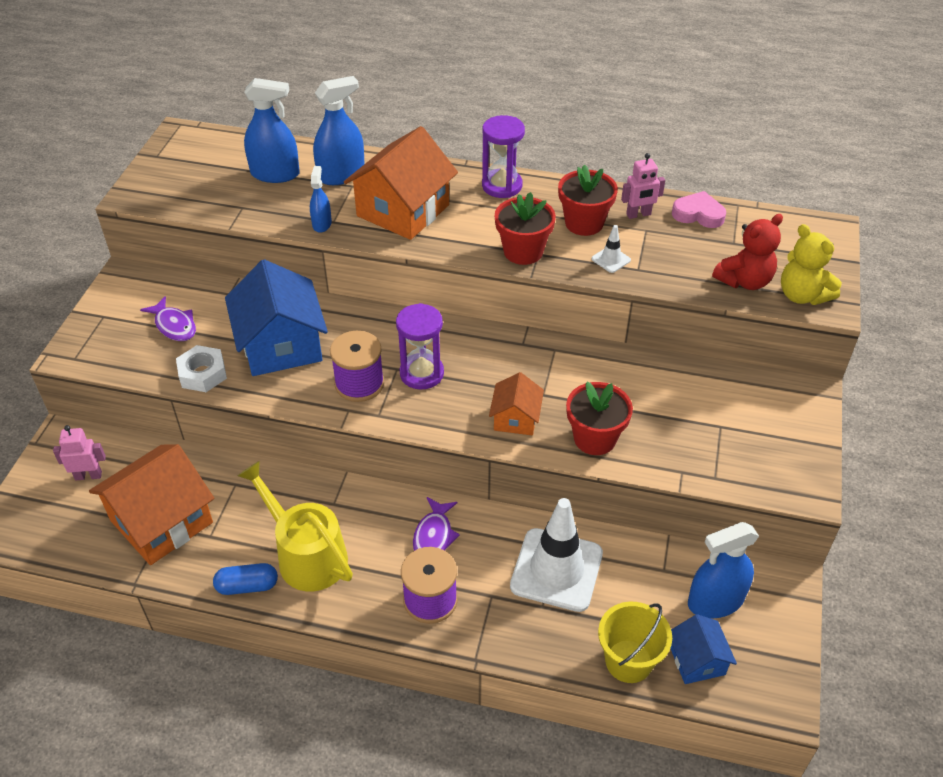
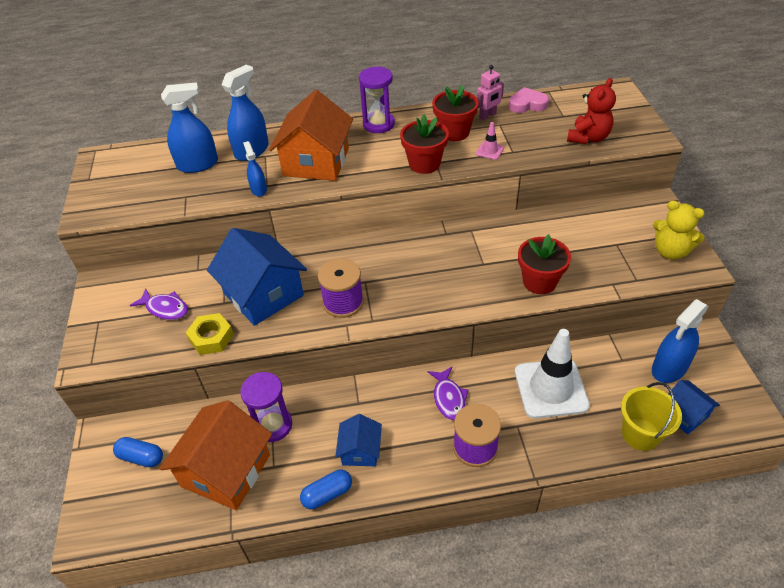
camera: 20 degrees left, 0 degrees up
(88, 475) = (141, 457): pink robot -> blue capsule
(203, 374) = (211, 338): white nut -> yellow nut
(306, 555) = (360, 450): yellow watering can -> blue house
(421, 373) = (386, 279): purple hourglass -> purple hourglass (273, 425)
(515, 418) = (475, 287): orange house -> none
(611, 259) = (490, 151): white traffic cone -> pink traffic cone
(802, 295) = (631, 136): yellow teddy bear -> yellow teddy bear (670, 251)

